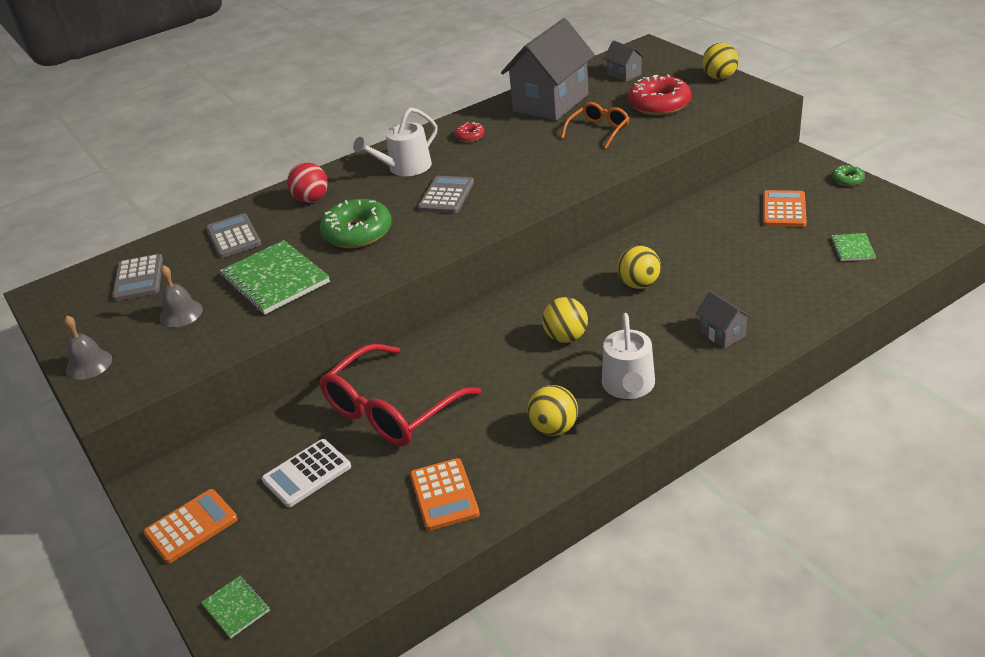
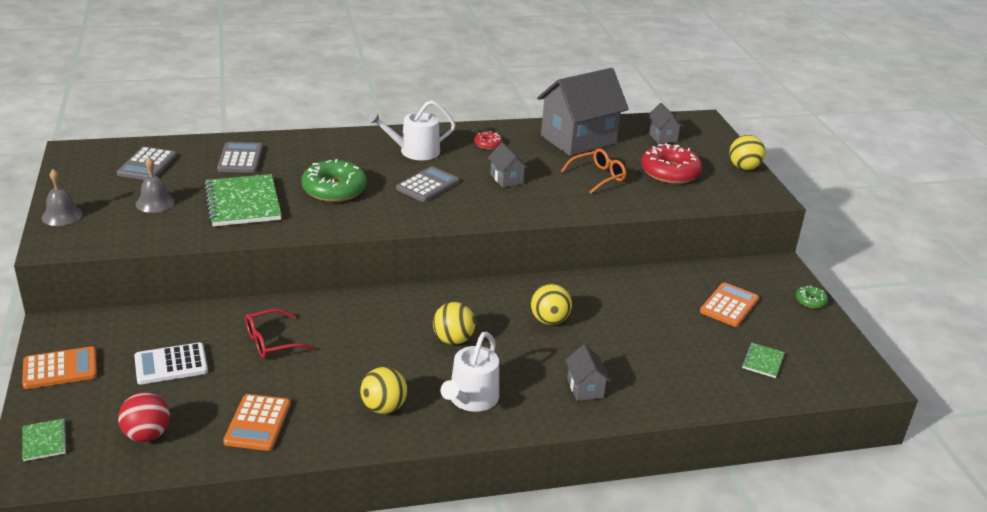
camera: 15 degrees right, 5 degrees down
(311, 199) = (321, 151): red ball -> red ball (147, 435)
(392, 409) = (272, 342): red glasses -> red glasses, size x0.55
(516, 163) = (506, 179): none -> grey house

